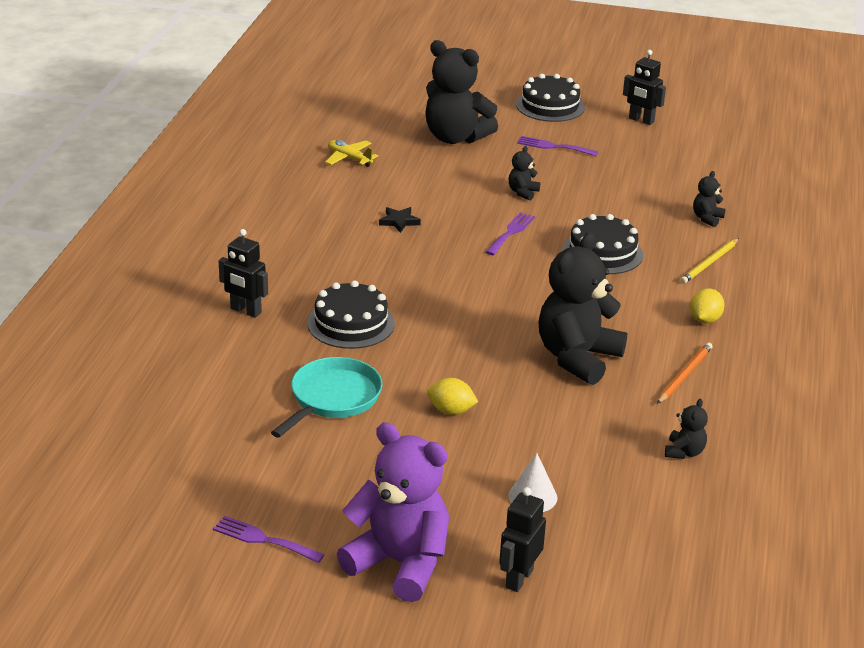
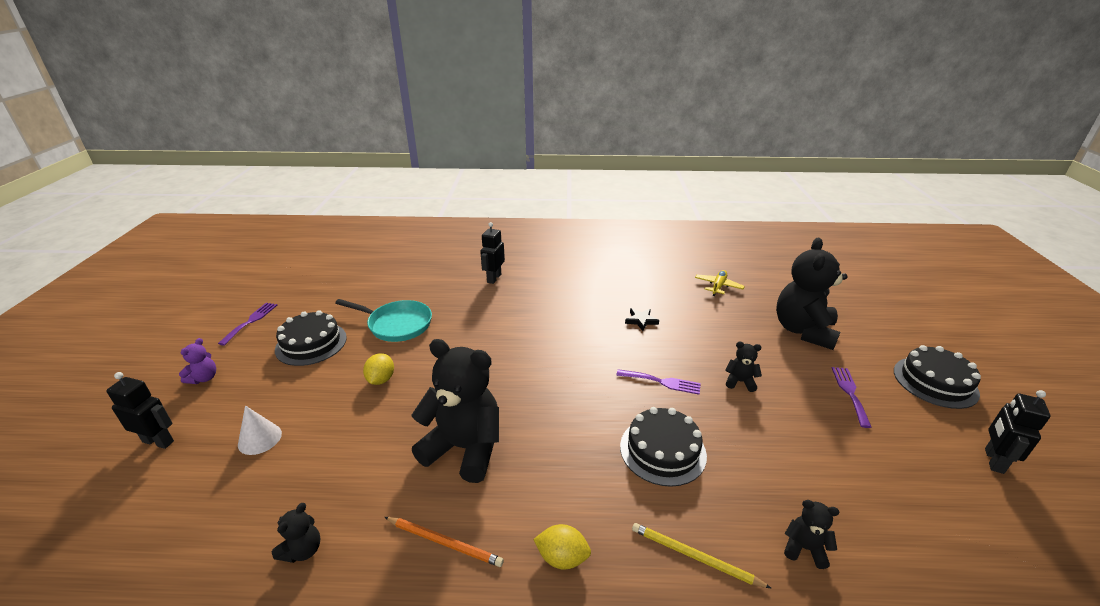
camera: 80 degrees right, 0 degrees up
(351, 323) = (490, 319): black cake -> black cake (311, 343)
(400, 563) = (204, 378): purple teddy bear -> purple teddy bear, size x0.43
(684, 452) = (303, 550): black teddy bear -> black teddy bear turned 75 degrees counterclockwise

